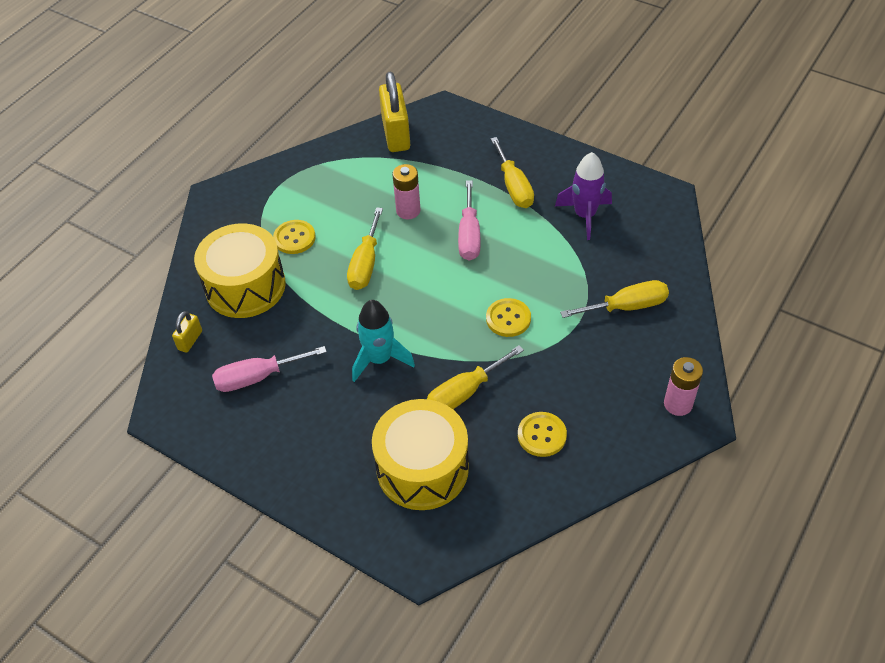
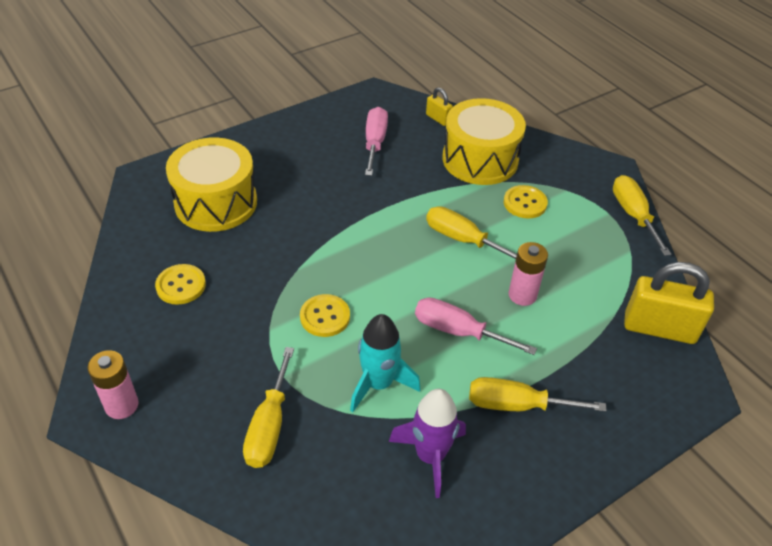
camera: 110 degrees right, 5 degrees down
(379, 359) = (342, 213): turquoise rocket -> turquoise rocket (378, 384)
(464, 392) = (265, 253): yellow screwdriver -> yellow screwdriver (633, 215)

